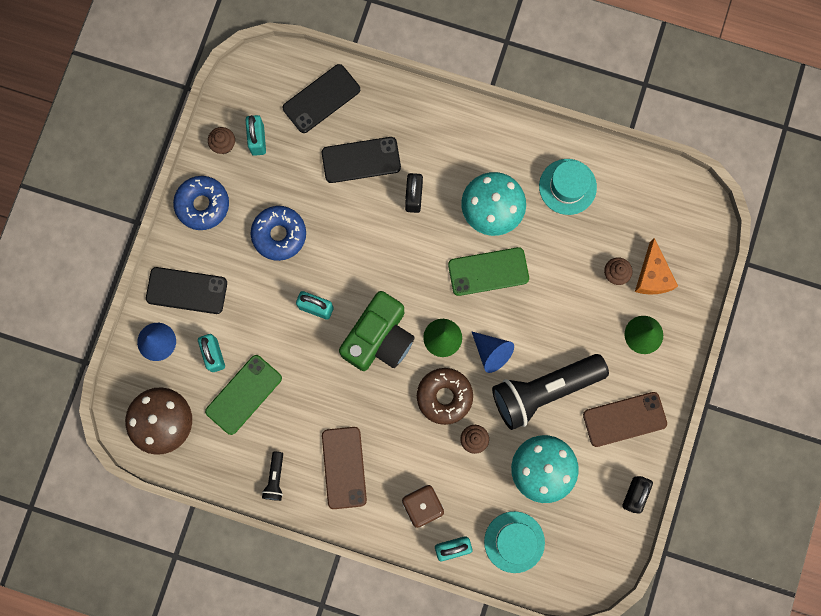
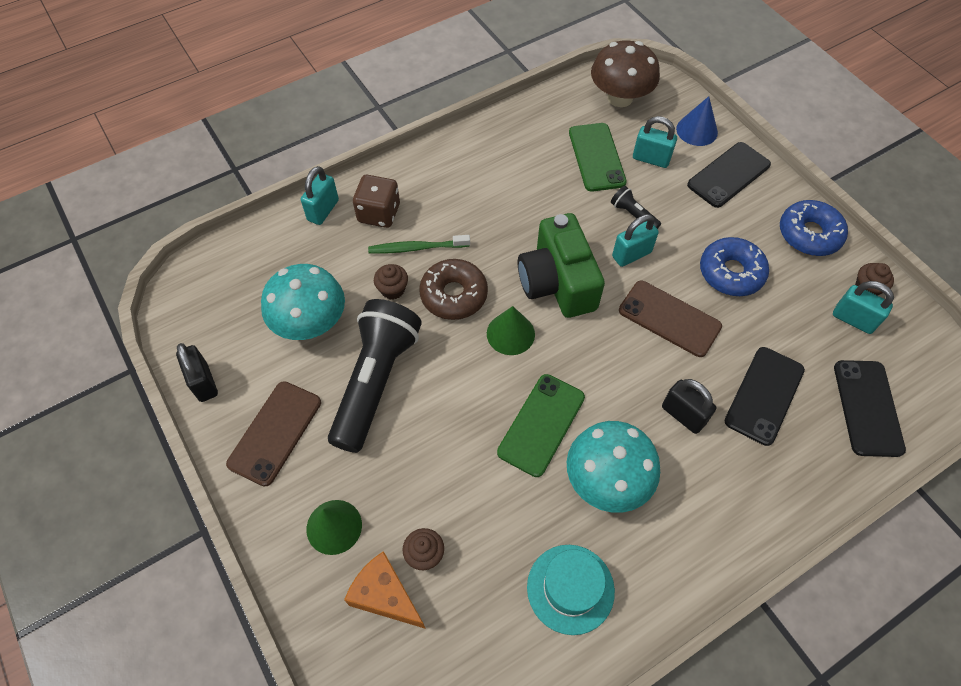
camera: 130 degrees right, 20 degrees down
(275, 478) = (505, 135): black flashlight -> black flashlight (633, 215)
(344, 467) = (467, 183): brown phone -> brown phone (669, 318)
(429, 453) = (416, 248): none -> green toothbrush
(491, 352) = (456, 364): blue cone -> none
(514, 542) = (277, 256): turquoise hat -> none

